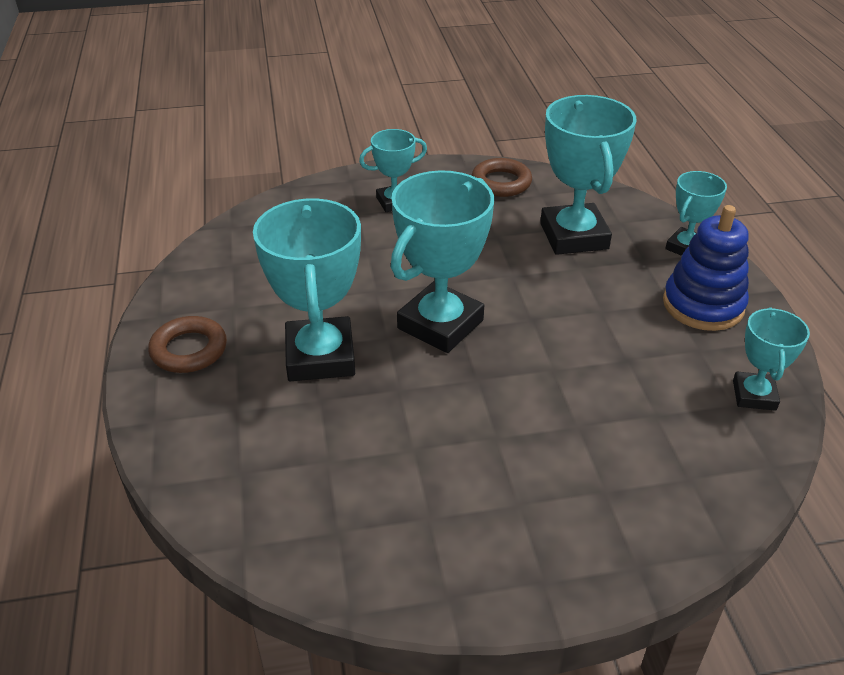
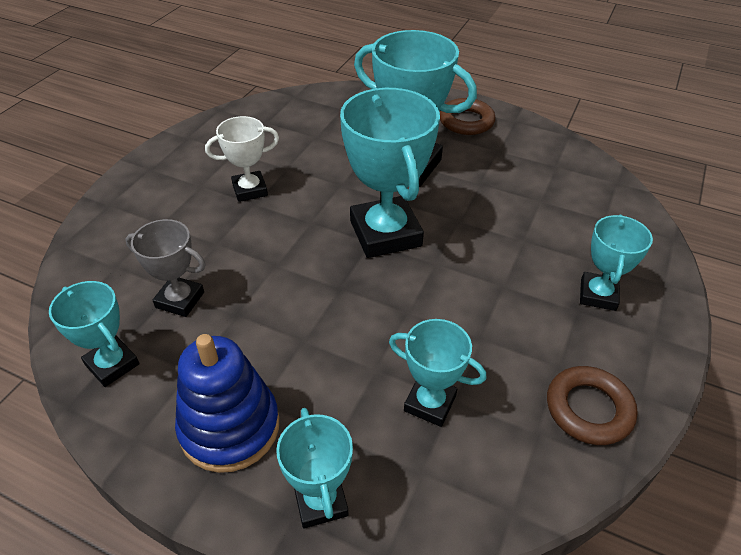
camera: 125 degrees right, 5 degrees up
(481, 454) = (250, 190): none -> white trophy
(574, 236) = (430, 403): turquoise trophy -> turquoise trophy, size x0.55
(659, 402) = (180, 300): none -> grey trophy

